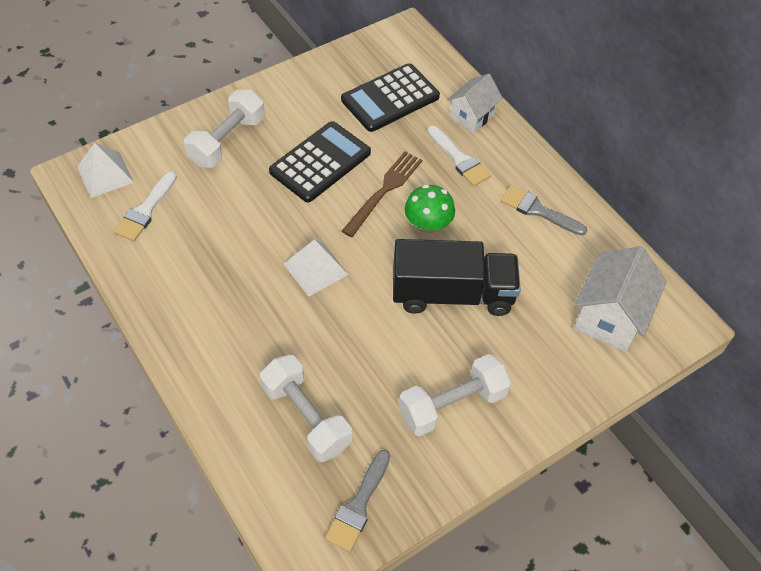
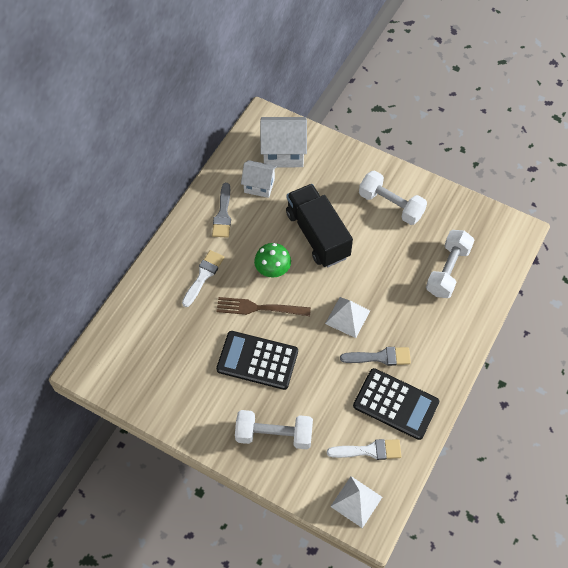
camera: 115 degrees left, 5 degrees up
(358, 505) = (477, 222): grey brush -> grey brush (380, 357)
(390, 98) = (167, 345): black calculator -> black calculator (395, 404)
(472, 116) = (157, 285): white house -> white house (259, 186)

